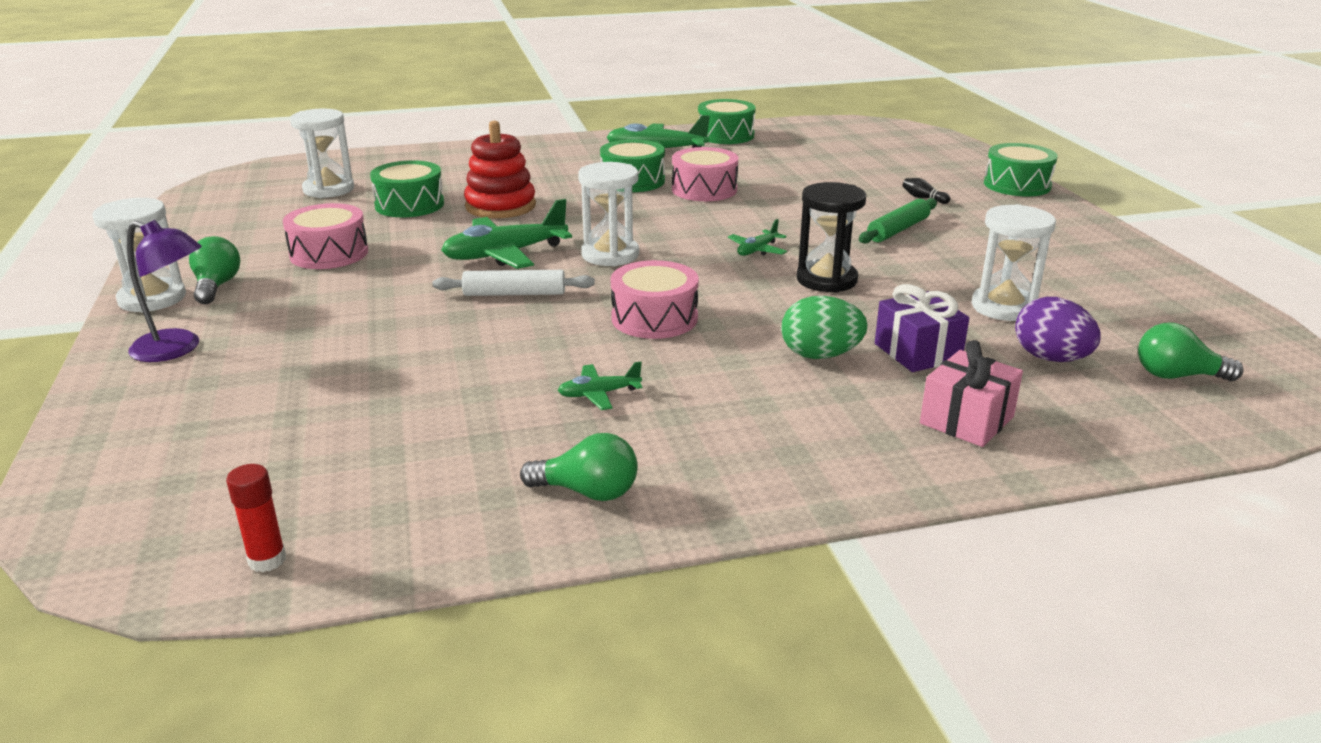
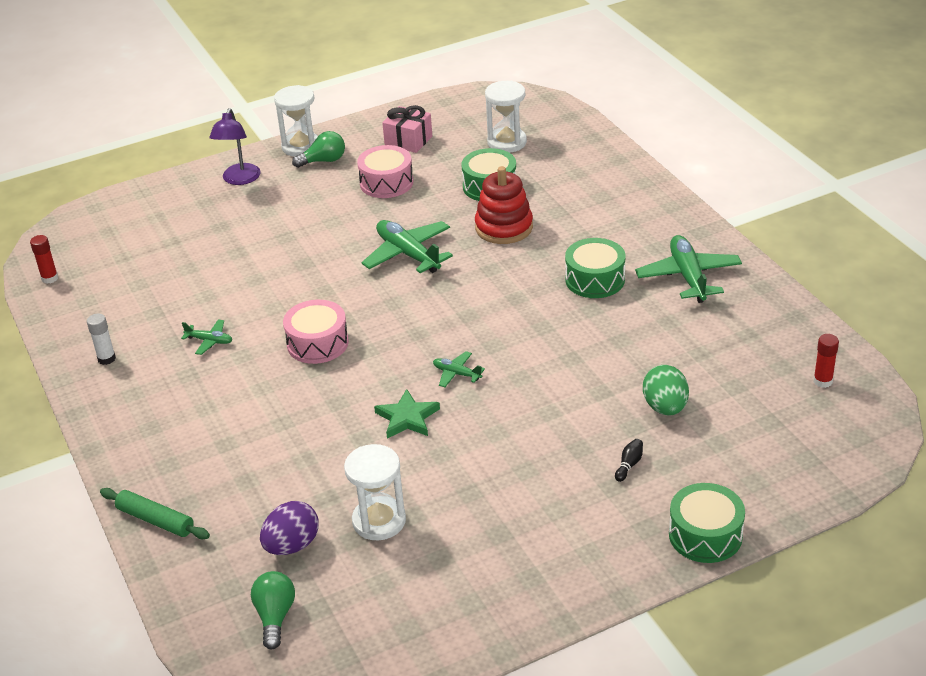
camera: 80 degrees right, 10 degrees up
(514, 294) = (342, 275): white rolling pin -> none
(588, 492) = (106, 359): green light bulb -> white glue stick
(599, 394) = (209, 341): green plane -> green plane turned 135 degrees clockwise
(610, 255) = (423, 302): white hourglass -> none
(704, 189) = (590, 323): pink drum -> none
(725, 135) = (766, 311): green drum -> none
(820, 355) = (276, 427): green egg -> green egg (665, 407)
(826, 280) = (407, 418): black hourglass -> green star
(828, 132) = (822, 381): none -> red glue stick
(898, 230) = (533, 452): green rolling pin -> green rolling pin (155, 520)
(917, 352) = (289, 474): purple gift -> none
(967, 420) = (196, 501): pink gift -> pink gift (408, 141)

